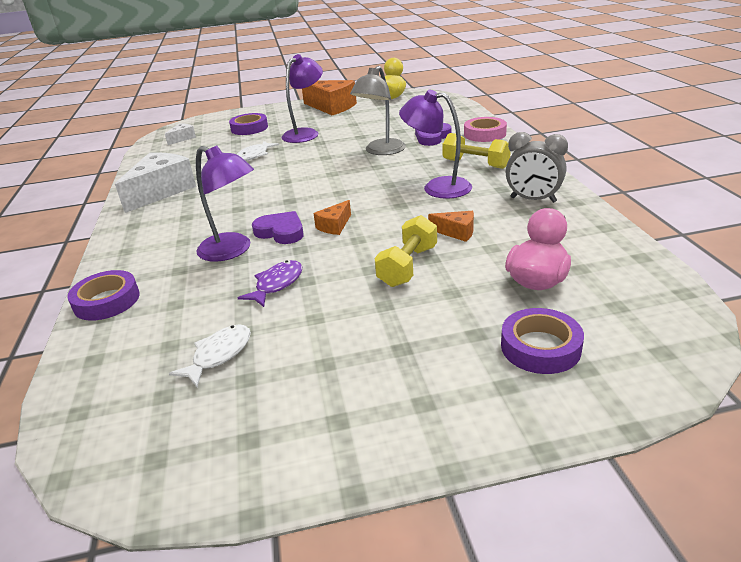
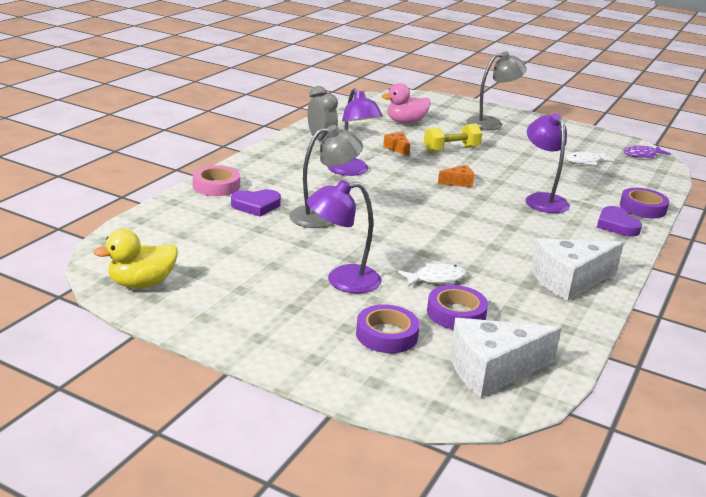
camera: 145 degrees left, 5 degrees down
(182, 138) = (492, 370): white cheese -> white cheese, size x2.09
(277, 284) = (531, 172): purple fish -> purple fish (642, 155)
(281, 232) = (498, 195): purple heart -> purple heart (616, 225)
(331, 107) = (233, 313): orange cheese -> none
(446, 366) = (491, 123): none -> grey lamp
(475, 164) = (290, 171): yellow dumbbell -> none
(540, 347) = (448, 113): purple tape -> purple tape (456, 313)

